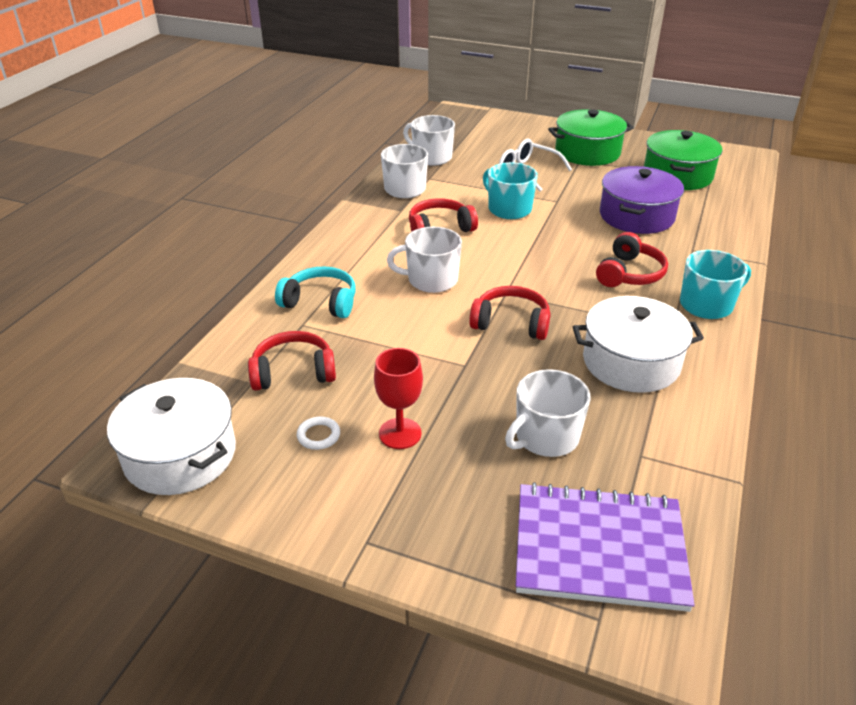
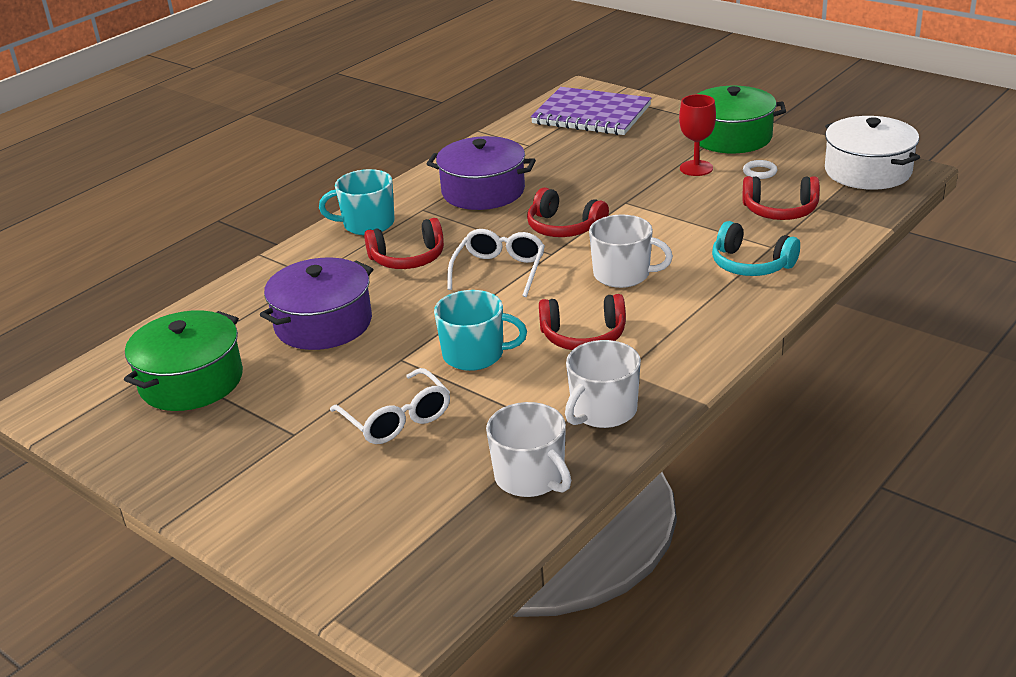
camera: 160 degrees left, 5 degrees down
(508, 209) = (475, 354): turquoise mug -> turquoise mug turned 60 degrees counterclockwise
(539, 271) = (499, 270): none -> white glasses
(545, 437) = (588, 158): white mug -> none
(587, 152) = (265, 449): green pot -> green pot (731, 137)
(629, 273) = (408, 258): red headphones -> red headphones turned 150 degrees counterclockwise
(631, 362) = (483, 191): white pot -> purple pot

